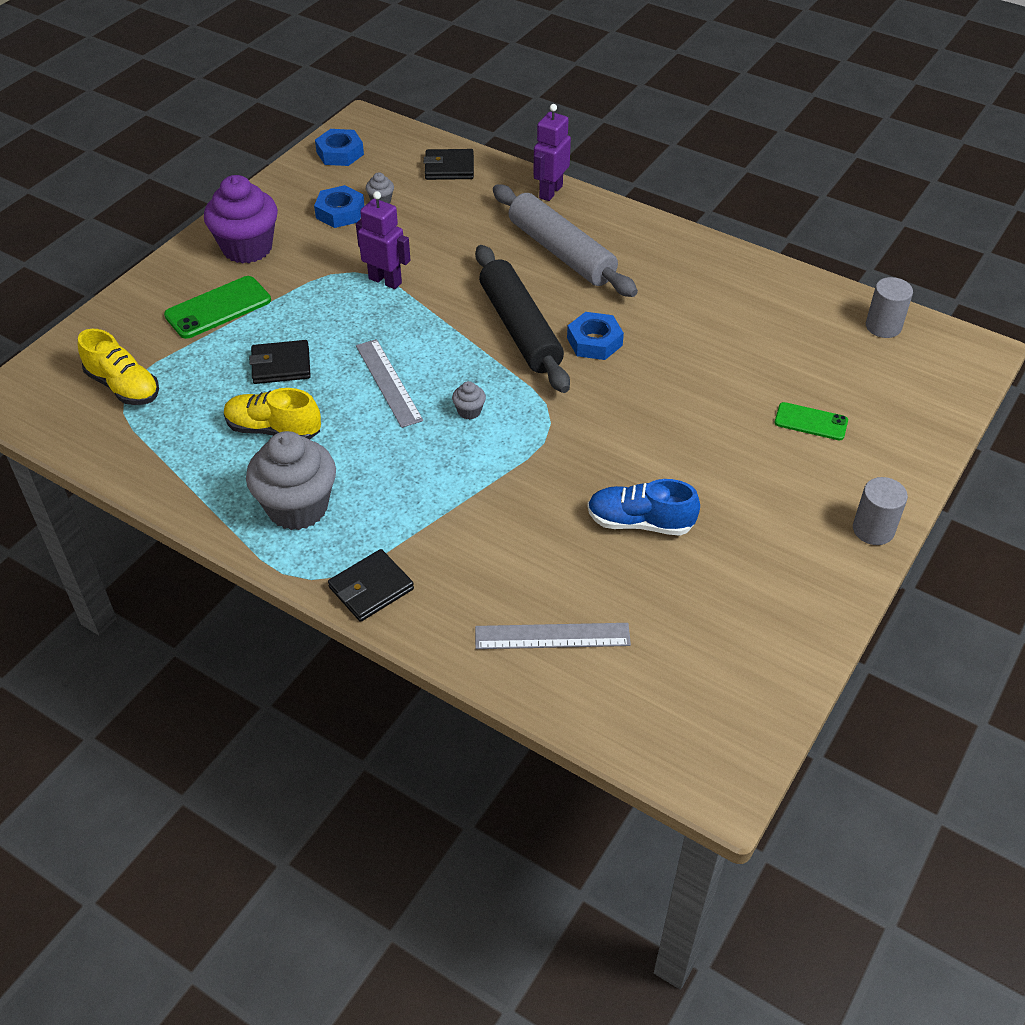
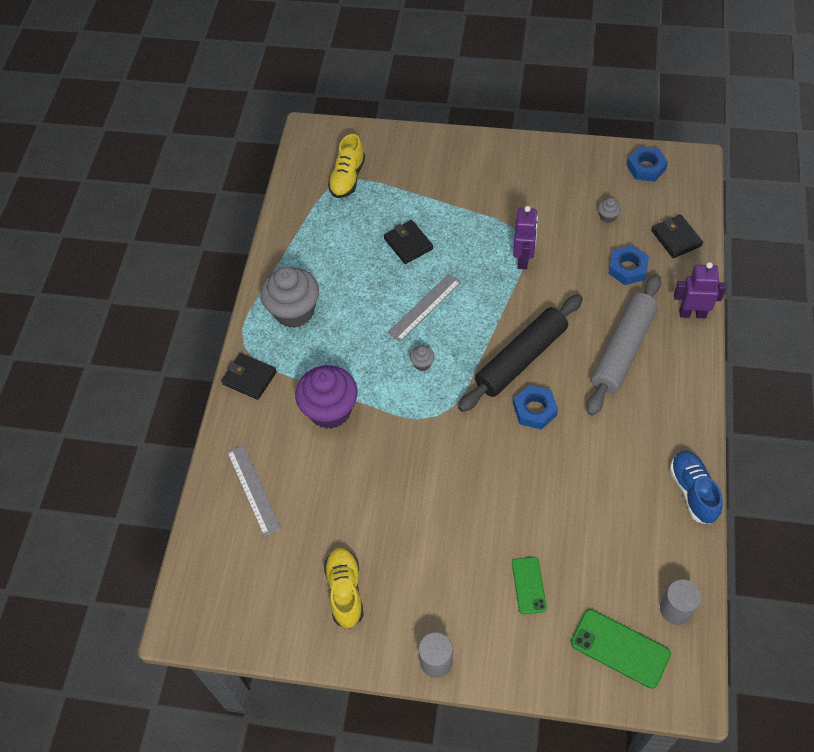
camera: 70 degrees right, 10 degrees up
(218, 308) = (441, 185): green phone -> green phone (620, 648)
(247, 248) = (508, 170): purple cupcake -> purple cupcake (330, 410)
(273, 429) = (351, 268): yellow shoe -> yellow shoe (345, 591)
(340, 212) = (579, 200): blue nut -> blue nut (627, 268)
(640, 522) = (371, 504): blue shoe -> blue shoe (693, 491)

